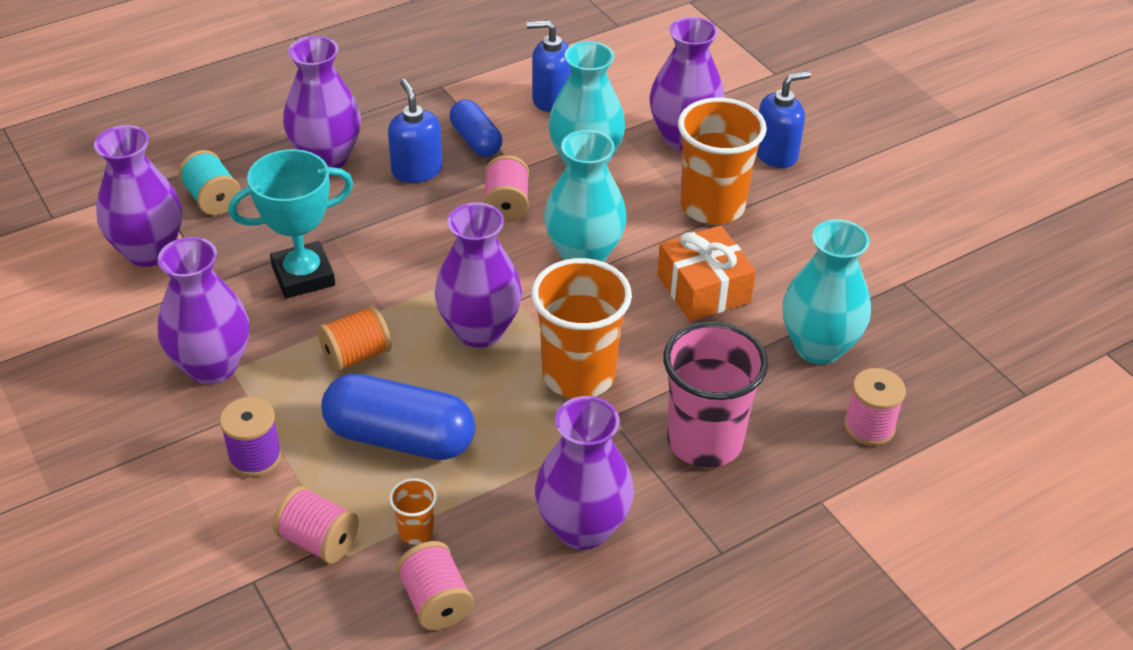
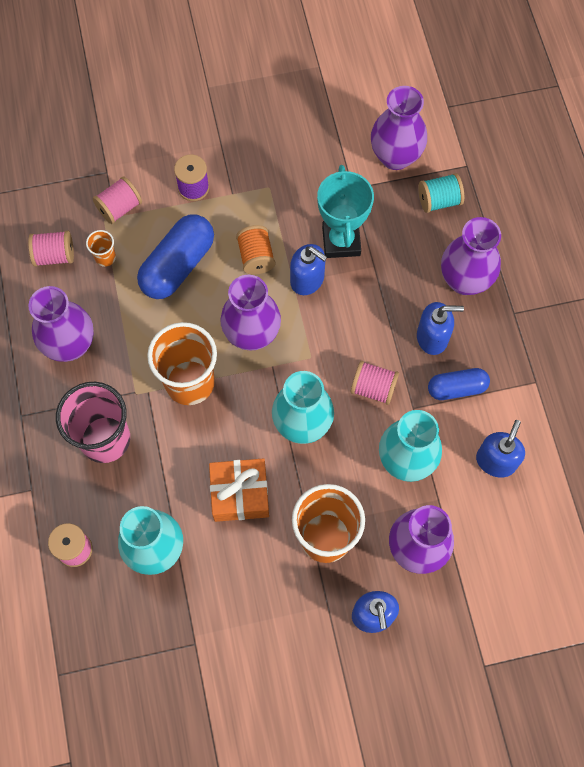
camera: 110 degrees right, 25 degrees up
(212, 366) = (275, 177): purple vase -> none
(375, 295) = (307, 280): none -> blue soap dispenser

